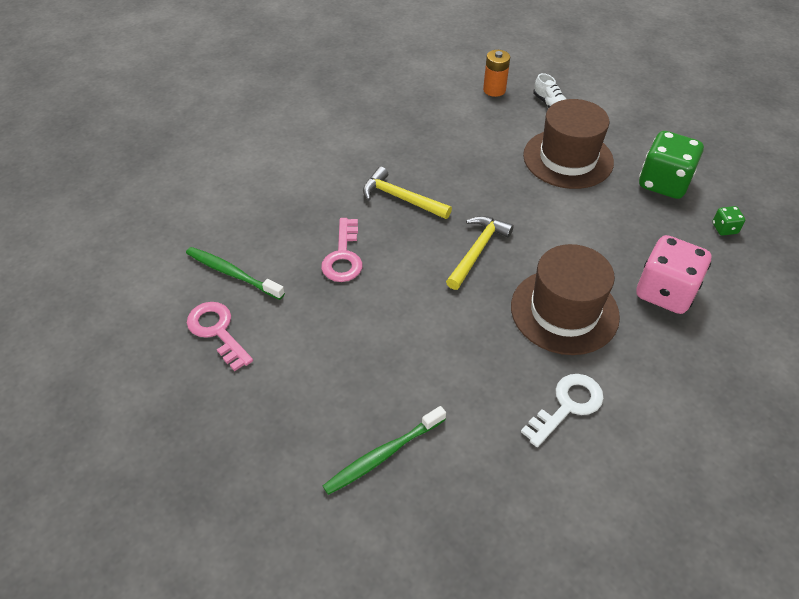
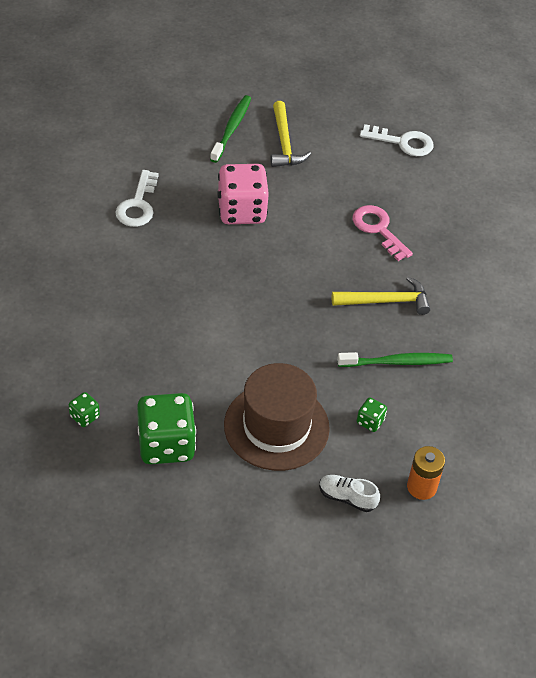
camera: 140 degrees right, 0 degrees up
(217, 331) = (403, 142): pink key -> white key
(233, 273) = (439, 180): green toothbrush -> green toothbrush (397, 362)
(477, 251) = (283, 285): yellow hammer -> yellow hammer (284, 143)
(494, 133) = (370, 421): none -> green dice
(564, 311) = (180, 268): brown hat -> none
(665, 292) = (110, 323): pink dice -> pink dice (241, 211)

